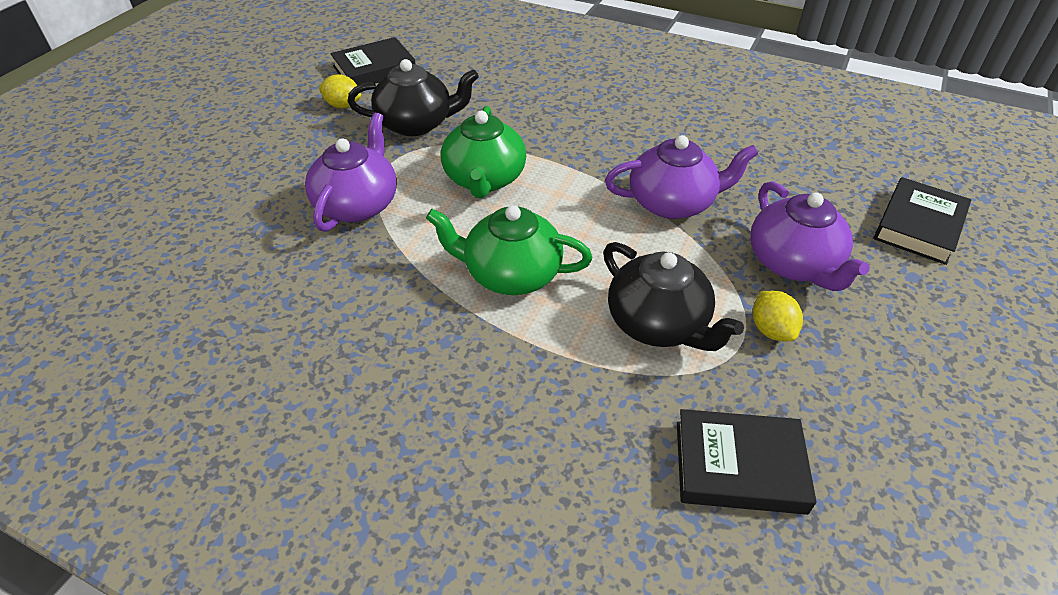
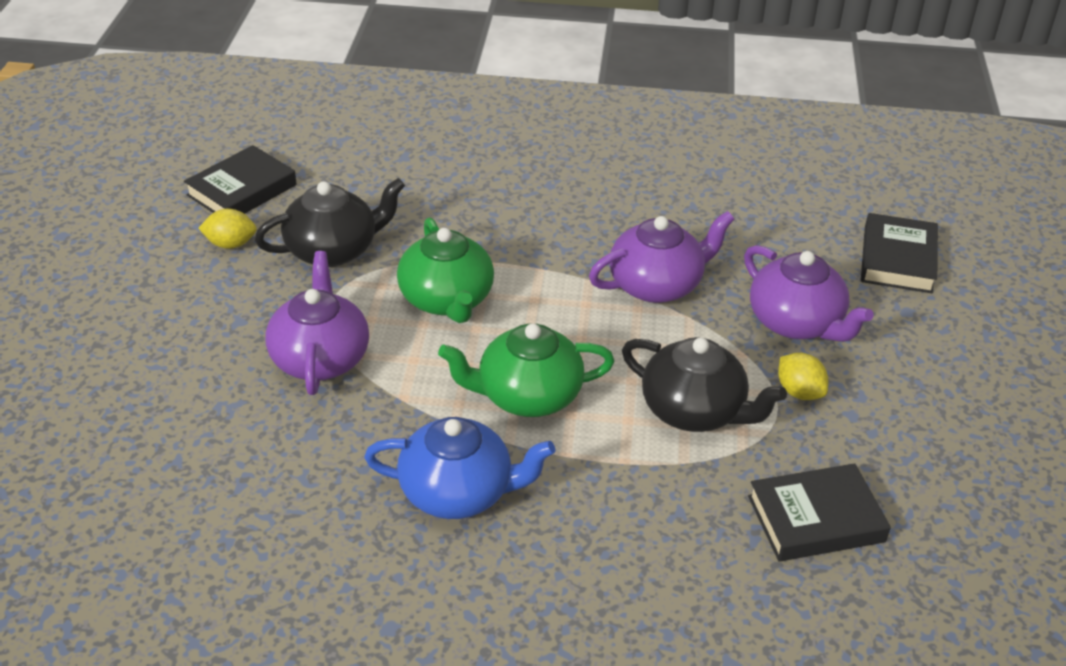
camera: 20 degrees left, 5 degrees down
(405, 346) = (458, 492): none -> blue teapot

